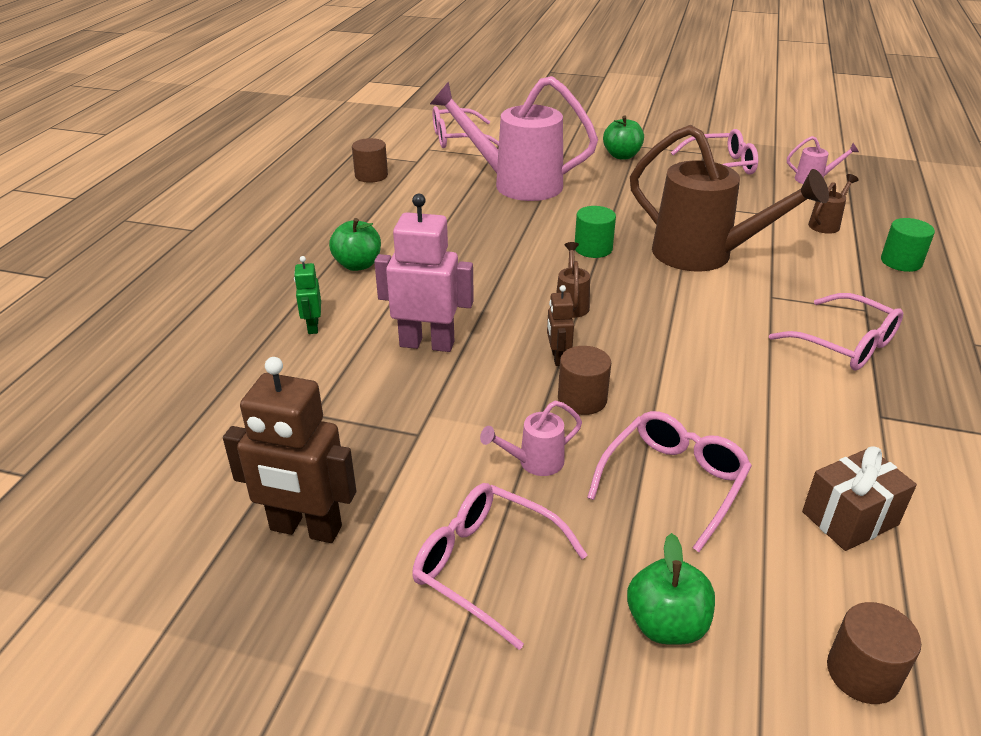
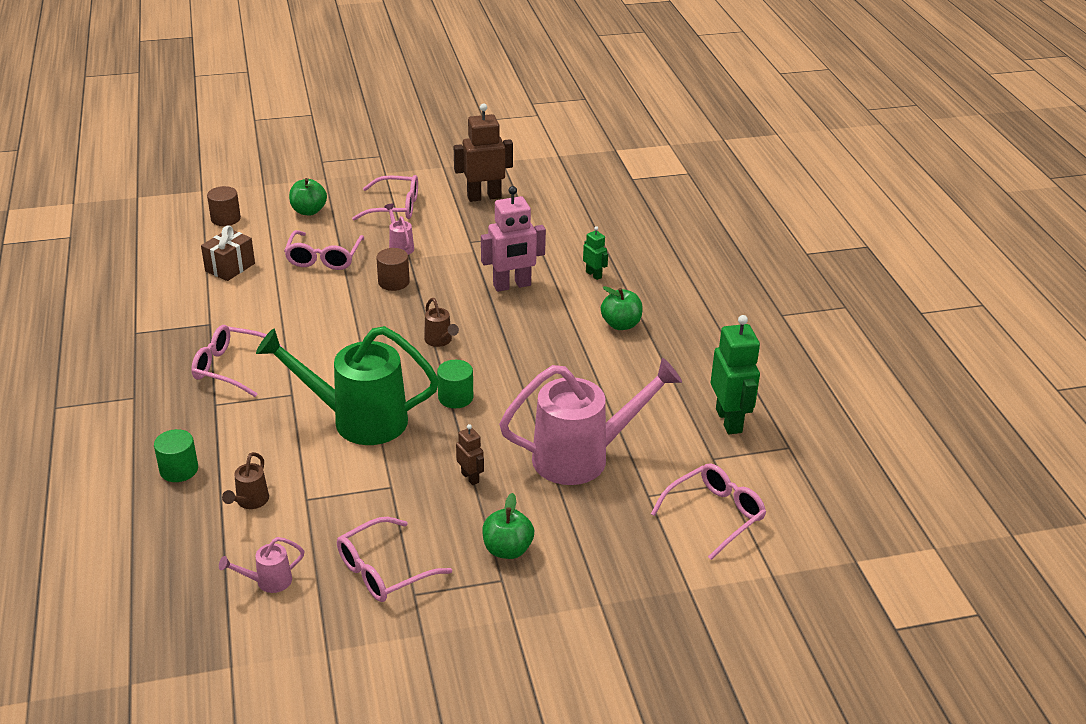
camera: 150 degrees right, 0 degrees up
(371, 176) = (729, 420): brown cylinder -> green robot
(534, 462) = (400, 246): pink watering can -> pink watering can turned 60 degrees counterclockwise
(558, 358) = (424, 301): brown robot -> brown robot (470, 477)
(704, 255) = (358, 420): brown watering can -> green watering can

